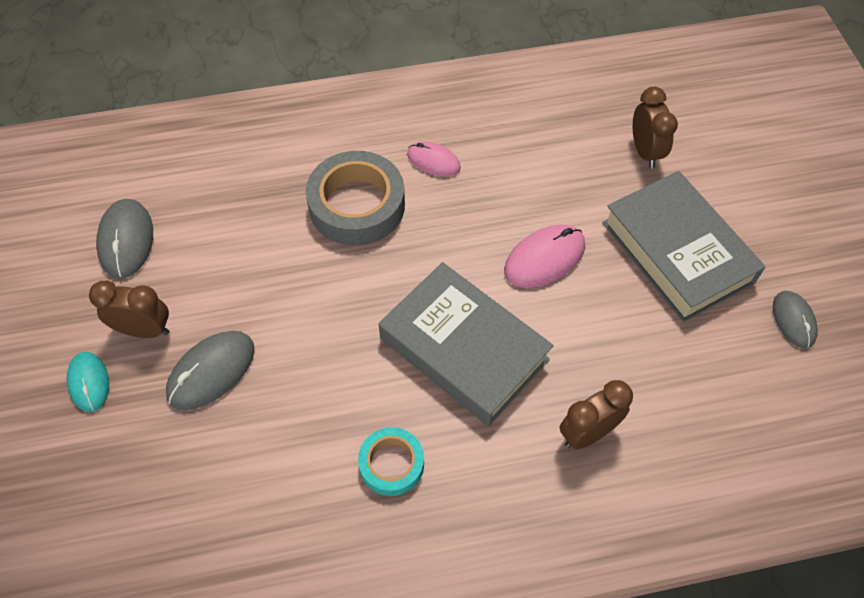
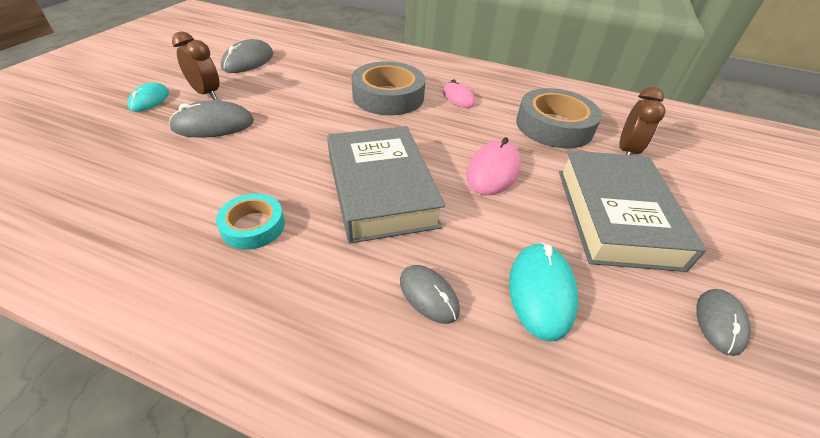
camera: 30 degrees right, 15 degrees down
(544, 258) = (493, 171): pink mouse -> pink mouse turned 60 degrees counterclockwise
(559, 152) = (554, 126): none -> grey tape
(587, 433) = (428, 295): brown clock -> grey mouse
(664, 373) = (541, 291): none -> turquoise mouse

